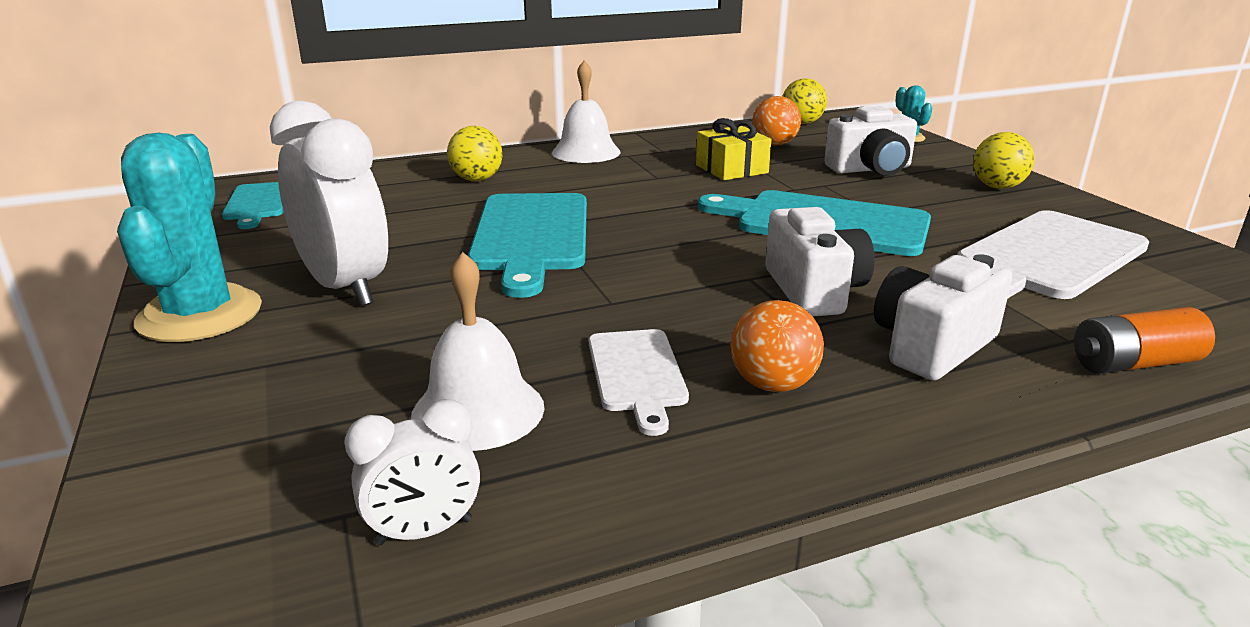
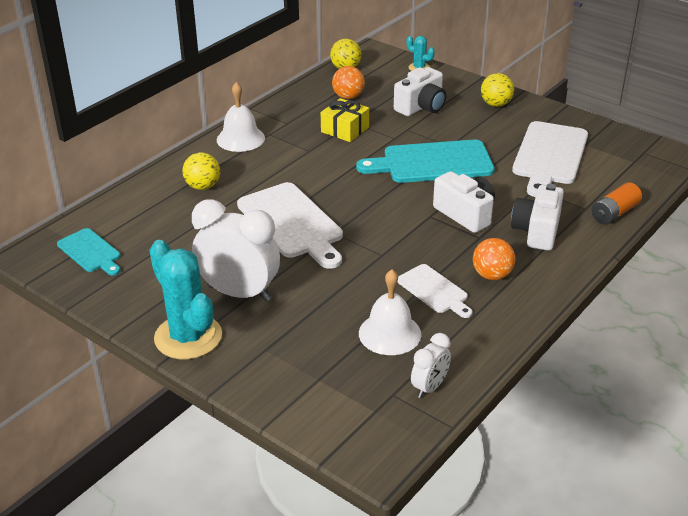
camera: 30 degrees left, 10 degrees up
(531, 236) = (292, 223): turquoise cutting board -> white cutting board

